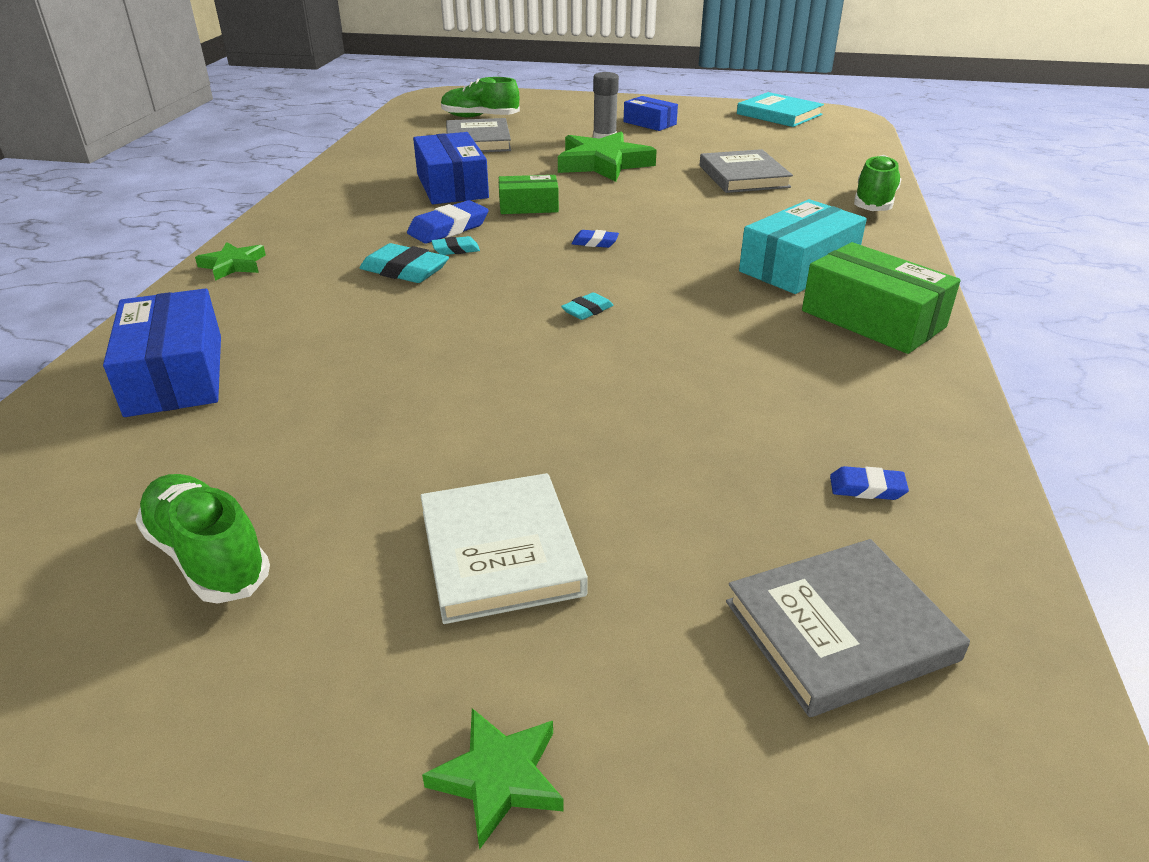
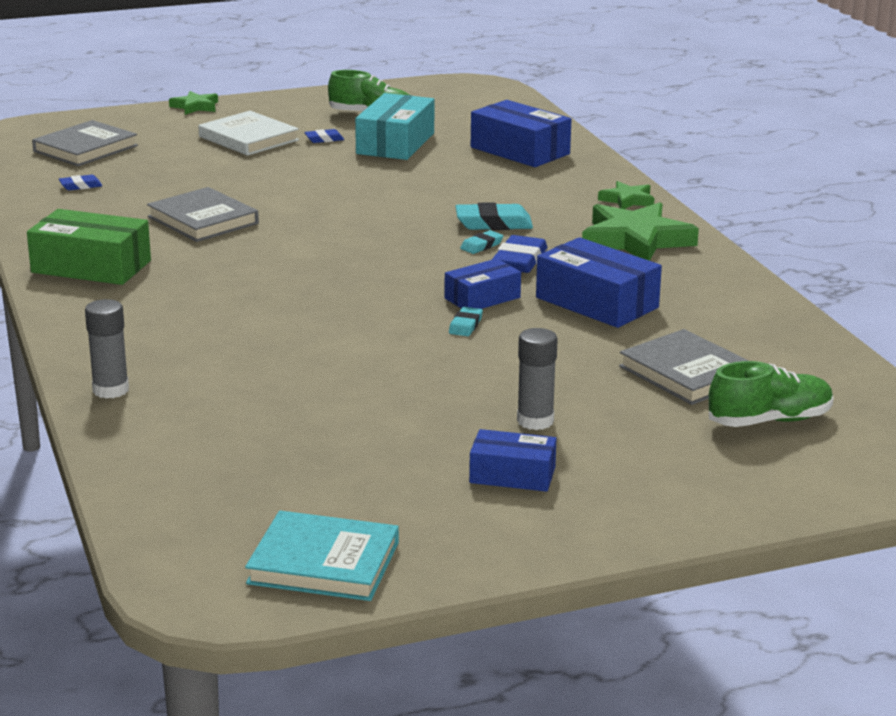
camera: 150 degrees right, 10 degrees down
(528, 206) = (482, 298): green box -> blue box
(587, 310) = (316, 228): turquoise eraser -> turquoise eraser (465, 325)
(595, 242) = (371, 277): blue eraser -> blue eraser (324, 139)
(603, 163) = (479, 374): green star -> green star (636, 240)
(743, 176) = (289, 394): grey book -> grey book (203, 220)
(798, 267) = (168, 295): turquoise box -> turquoise box (395, 143)
(874, 202) = (110, 390): green shoe -> grey glue stick

